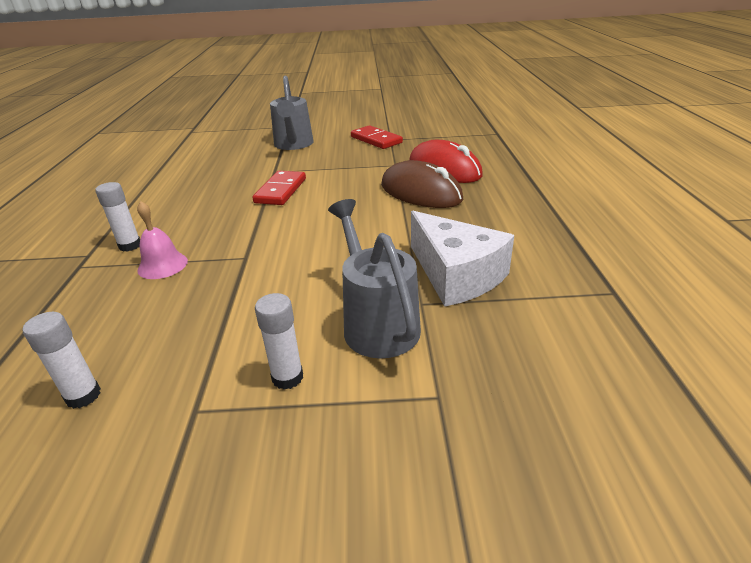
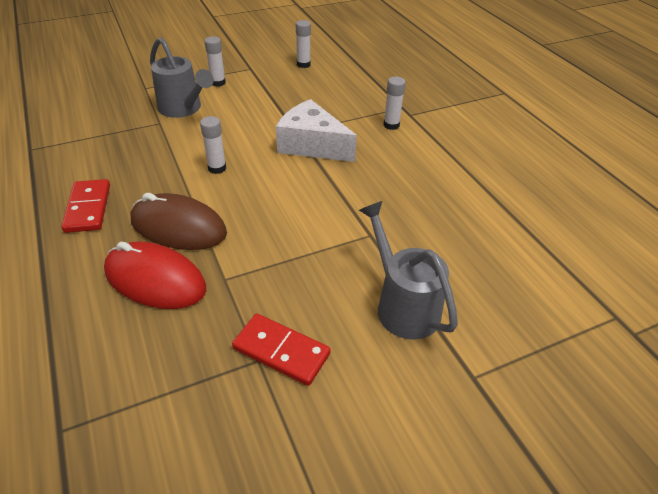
camera: 155 degrees right, 10 degrees up
(162, 265) = (347, 117): pink bell -> none
(280, 190) = (332, 203): red domino -> red domino (88, 208)
(366, 231) = (217, 168): none -> white glue stick
(456, 275) = (137, 143): white cheese -> white cheese (312, 145)

